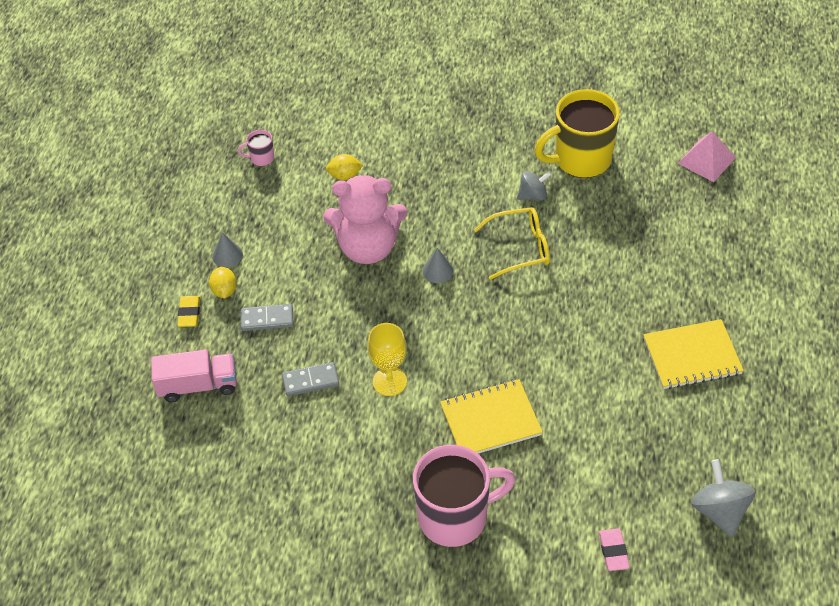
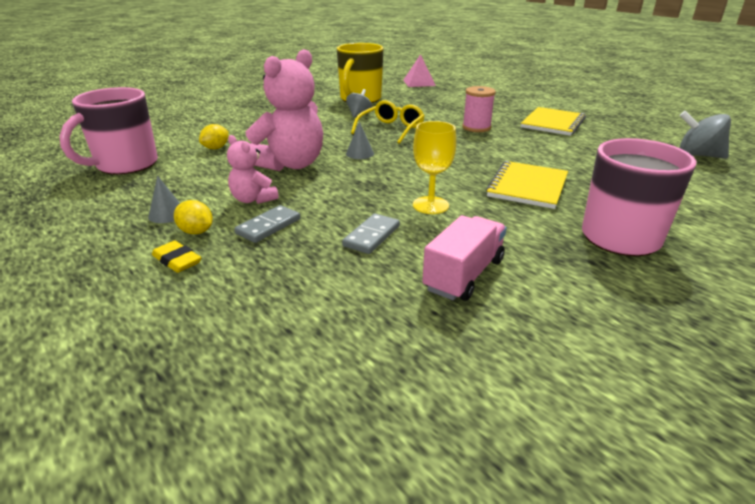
camera: 50 degrees left, 20 degrees down
(198, 385) = (266, 298): pink truck -> pink truck (464, 275)
(261, 158) = (125, 165): pink mug -> pink mug, size x2.36
(291, 278) = (253, 199): none -> pink teddy bear
(602, 305) = (476, 127): none -> pink spool
(613, 551) = (713, 194): pink eraser -> none

